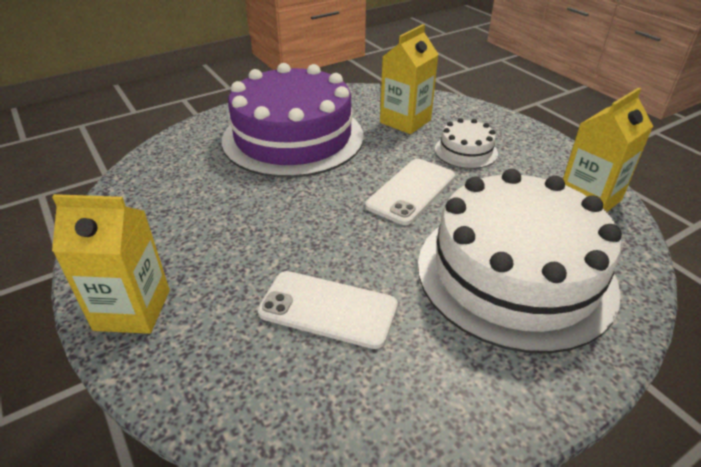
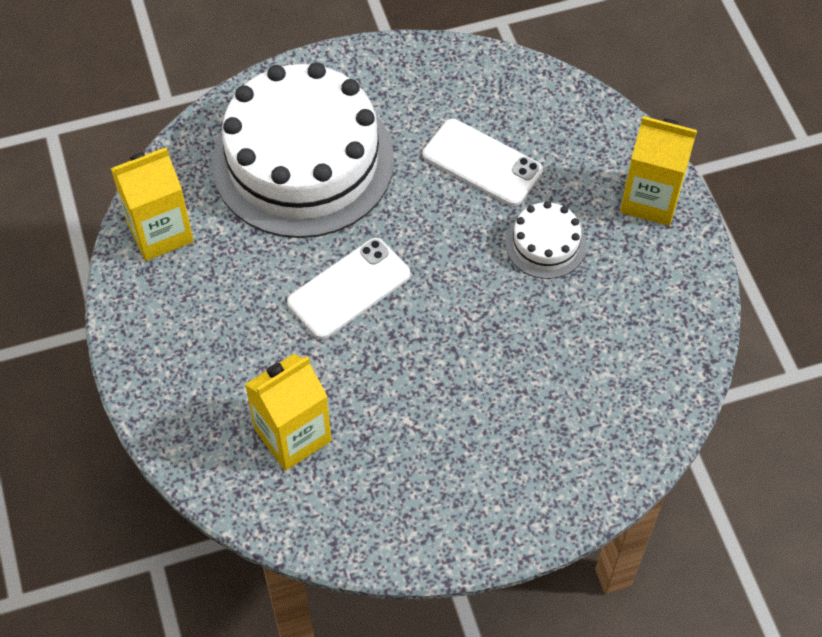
camera: 165 degrees left, 20 degrees up
(293, 137) = (464, 433): purple cake -> none
(466, 151) = (246, 346): white cake -> white cake (545, 244)

